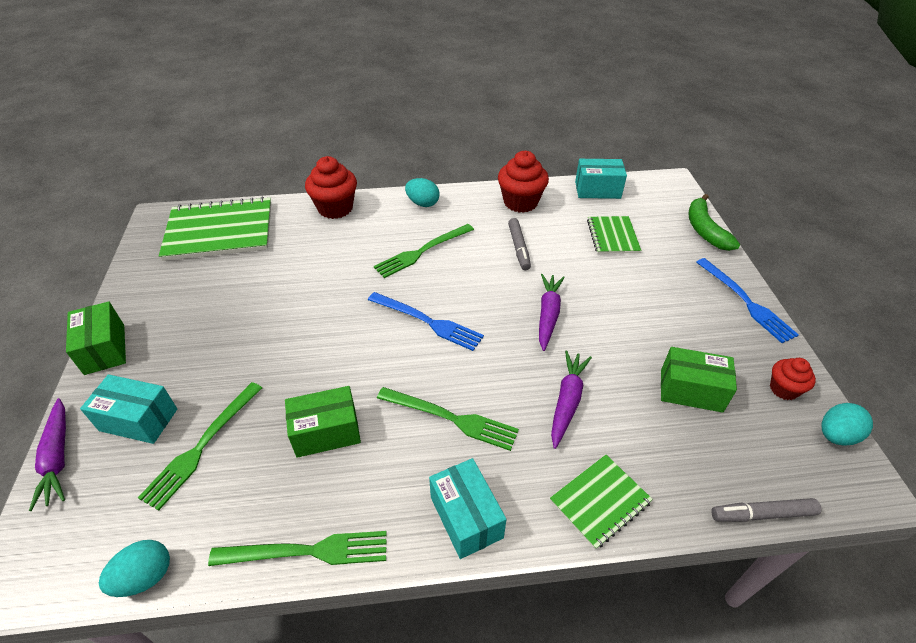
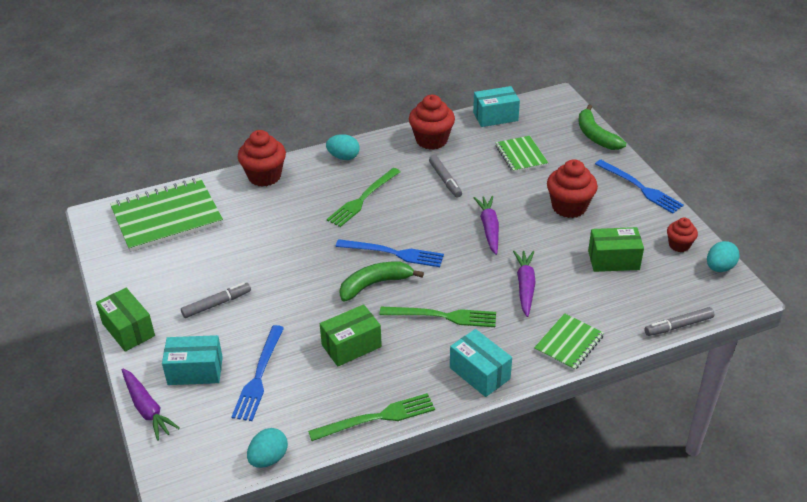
camera: 15 degrees left, 5 degrees down
(202, 445) = (259, 375): green fork -> blue fork
(210, 340) = (216, 304): none -> grey marker
(390, 356) = (375, 284): none -> green banana
(652, 308) = (569, 207): none -> red cupcake

